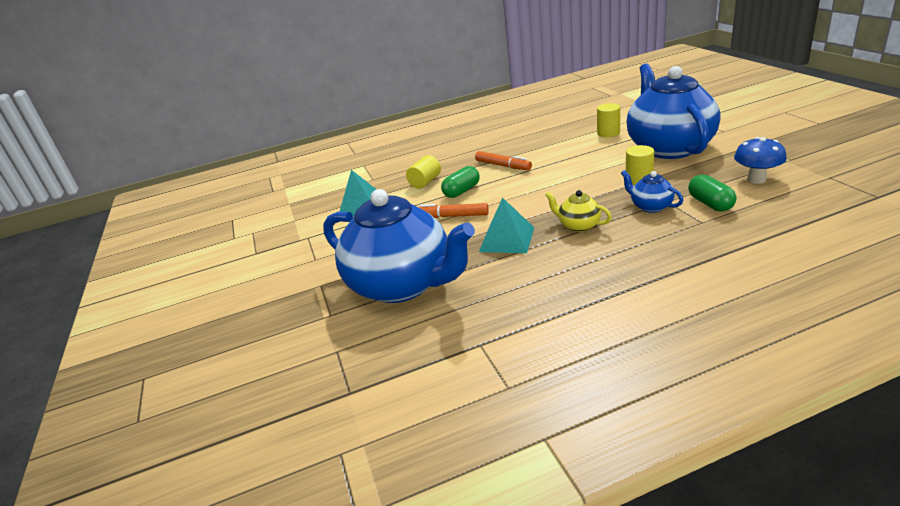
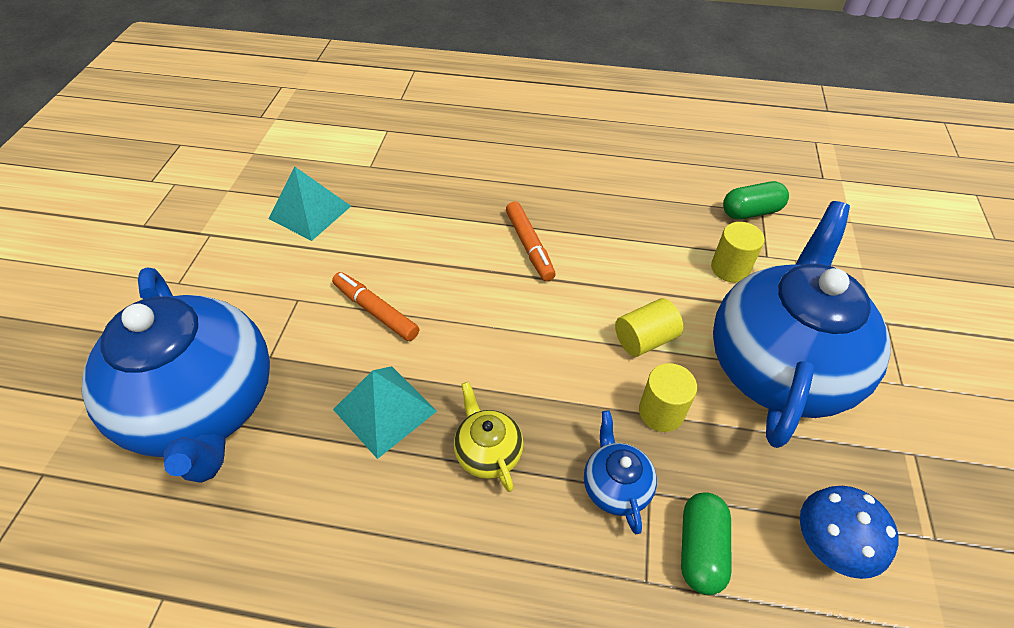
camera: 25 degrees right, 20 degrees up
(425, 182) = (415, 215): yellow cylinder -> yellow cylinder (645, 339)
(462, 191) = (434, 266): green capsule -> green capsule (751, 212)

